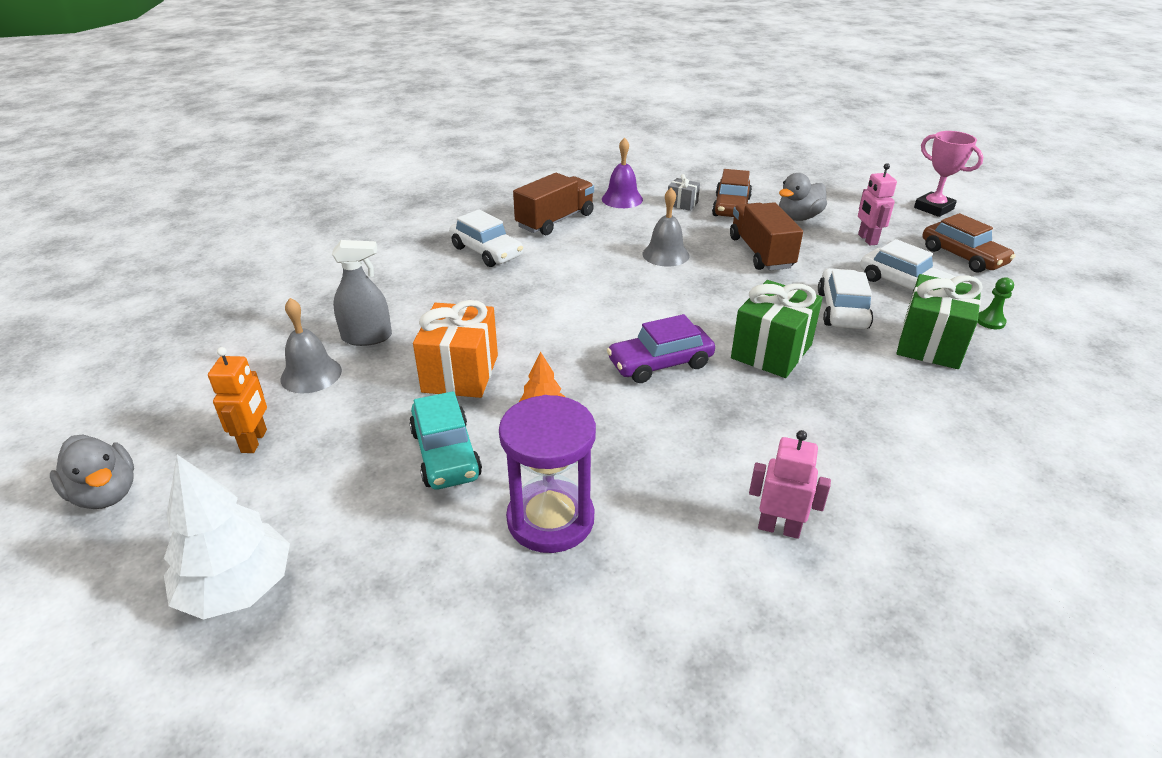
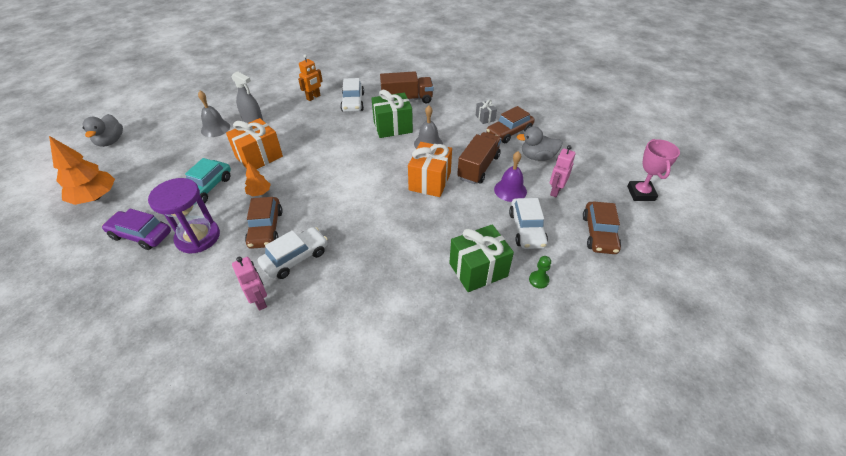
camera: 40 degrees right, 10 degrees up
(237, 588) = (95, 197): white tree -> orange tree
(254, 441) = (166, 146): orange robot -> orange robot (313, 97)
(622, 199) = (458, 101): purple bell -> purple bell (510, 190)
(632, 447) = (266, 228): none -> brown car
(660, 363) = (335, 198): purple car -> purple car (141, 235)
(736, 290) = (430, 181): none -> orange gift
(771, 351) = (391, 223): green gift -> green gift (393, 127)
(842, 310) = (465, 223): white car -> white car (295, 258)

